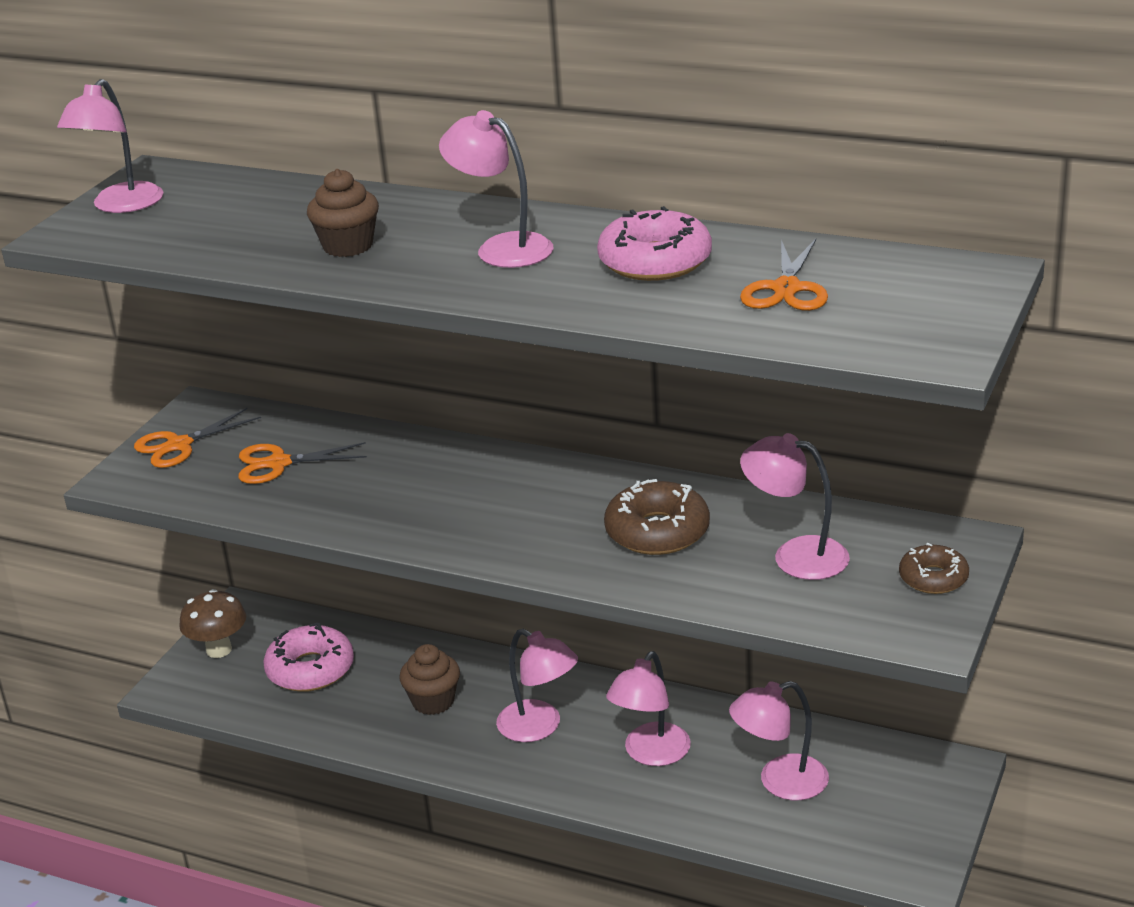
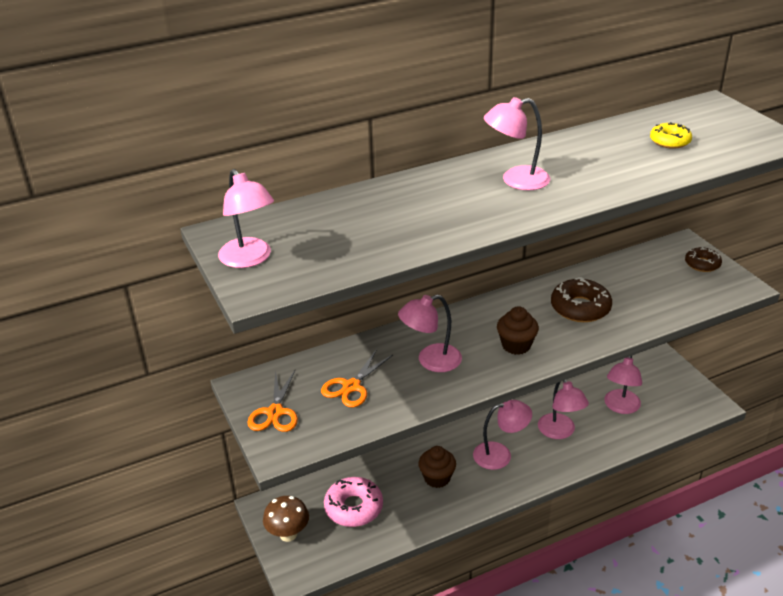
camera: 50 degrees left, 5 degrees up
(348, 246) = (441, 215): brown cupcake -> brown cupcake (516, 345)
(655, 261) = (594, 154): pink donut -> none
(786, 289) = (670, 141): orange scissors -> yellow donut
(796, 555) = (645, 285): pink lamp -> pink lamp (431, 361)

